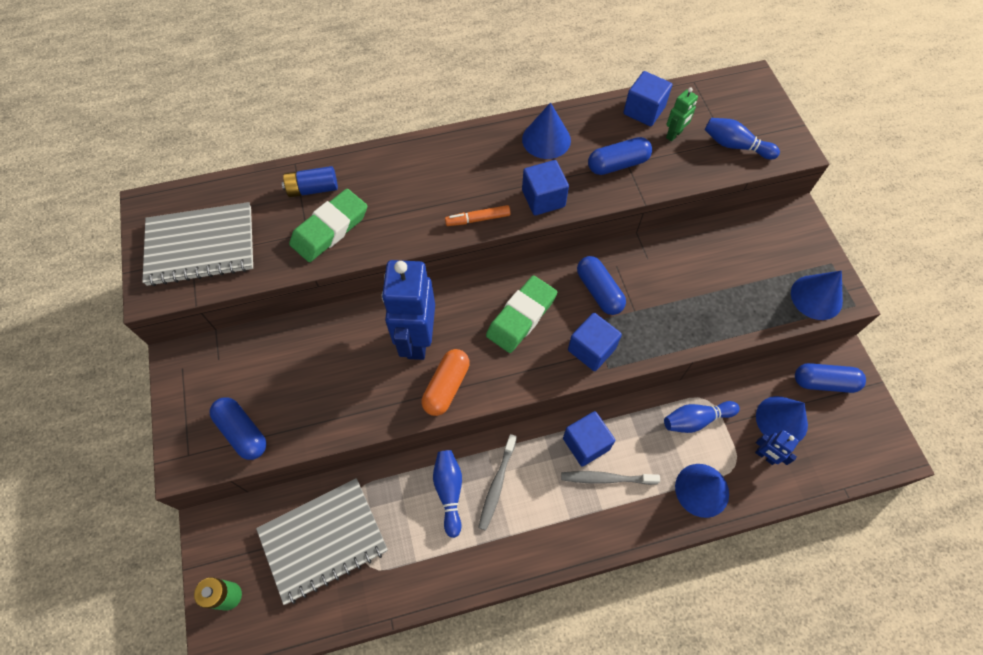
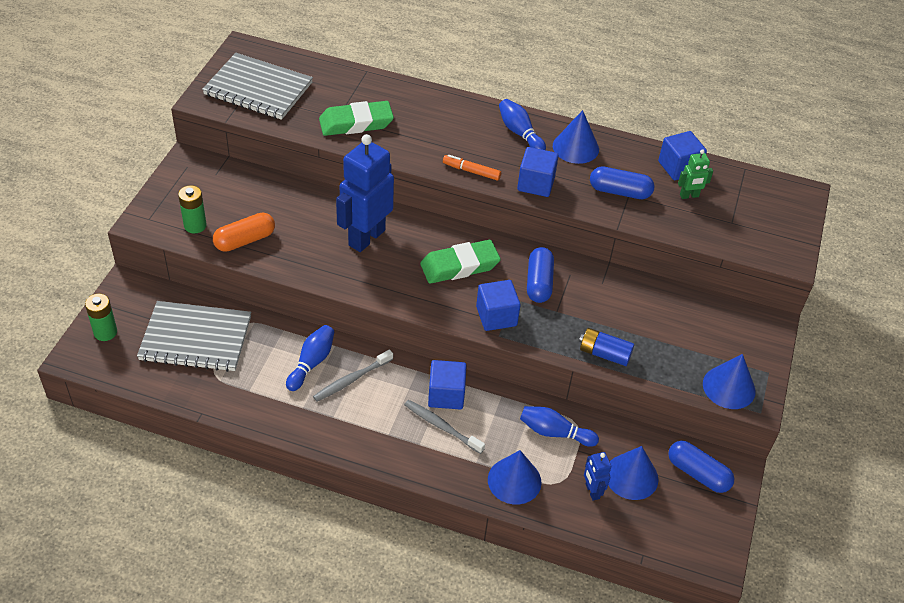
camera: 30 degrees right, 15 degrees down
(242, 432) = (195, 225): blue capsule -> green battery
(313, 189) = (365, 93): blue battery -> blue battery (604, 354)
(446, 387) = (361, 278): orange capsule -> orange capsule (245, 240)
(735, 146) = (737, 229): blue bowling pin -> blue bowling pin (520, 133)

